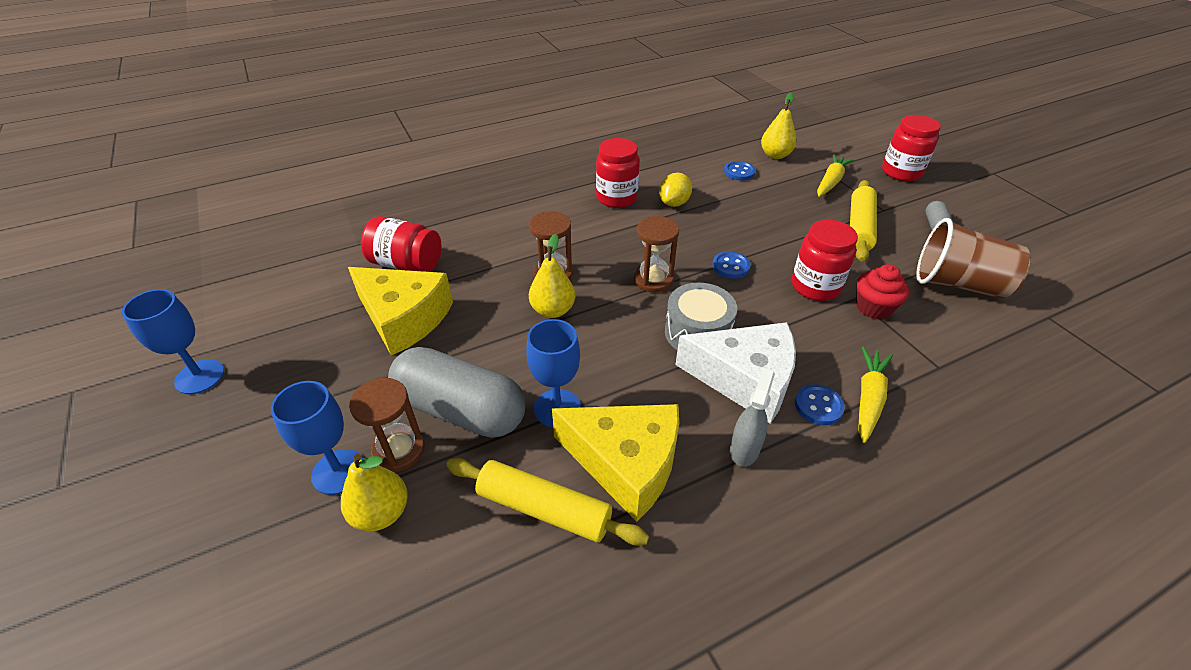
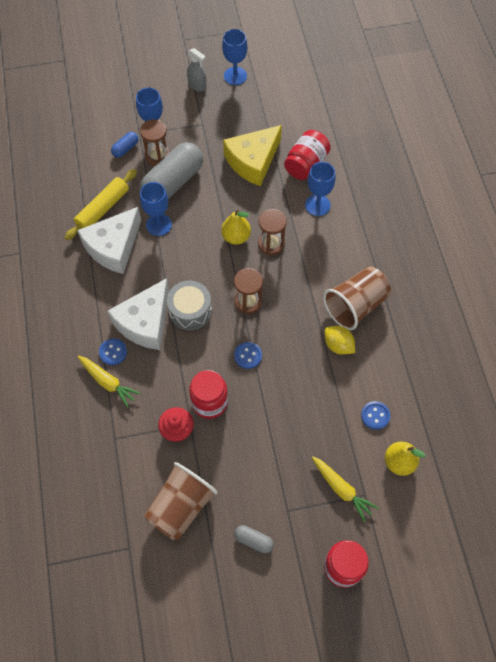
camera: 105 degrees right, 20 degrees up
(381, 513) = (125, 148): yellow pear -> blue capsule
(477, 244) = (317, 205): none -> blue goblet
(616, 198) = (355, 305): red jar -> brown cup
(626, 463) = (113, 247): yellow cheese -> white cheese
(744, 449) = (100, 303): grey spray bottle -> grey spray bottle (197, 85)
(859, 228) = (268, 474): yellow rolling pin -> none

